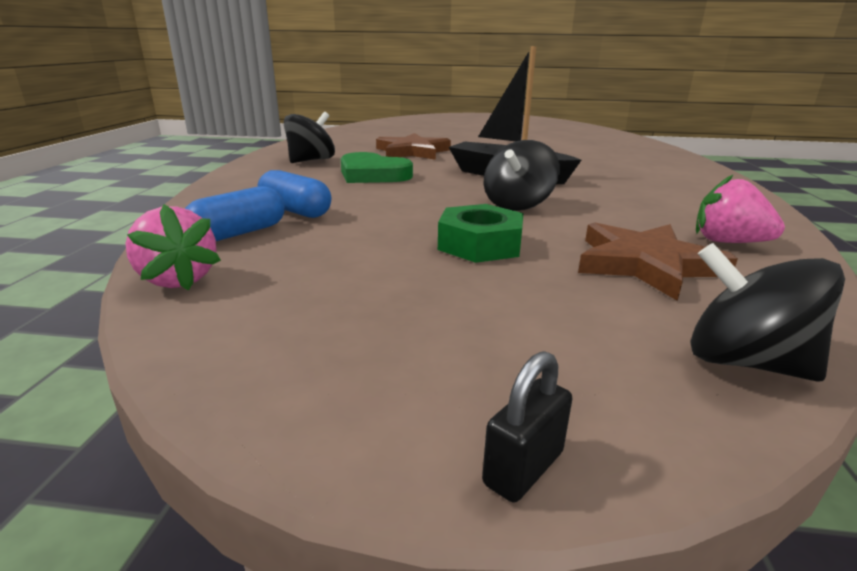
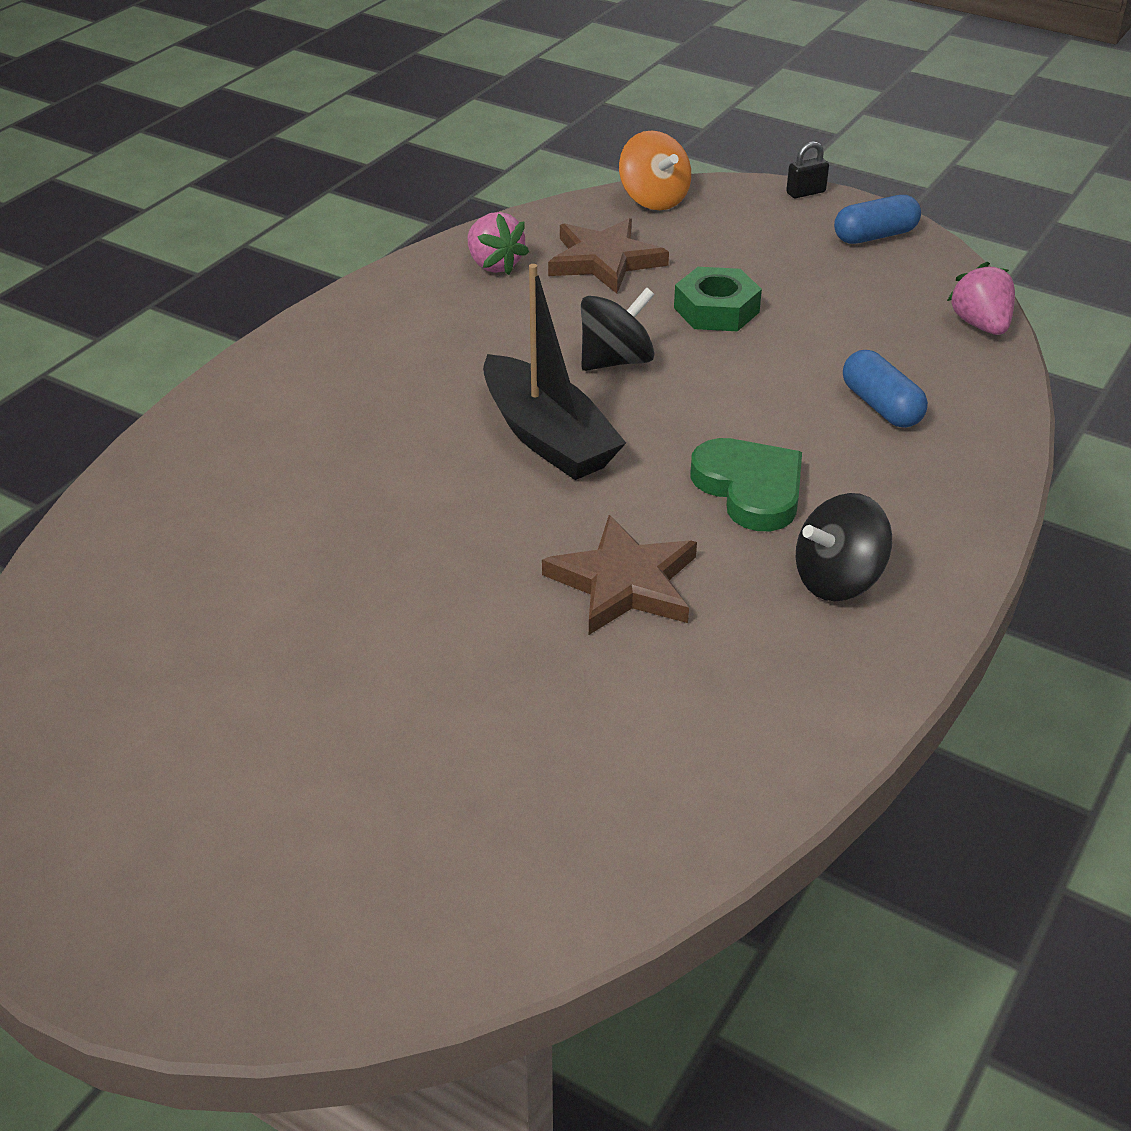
camera: 155 degrees left, 15 degrees up
(239, 233) = (941, 376): blue capsule -> blue capsule (875, 236)
(744, 362) = (653, 199): black spinning top -> orange spinning top

